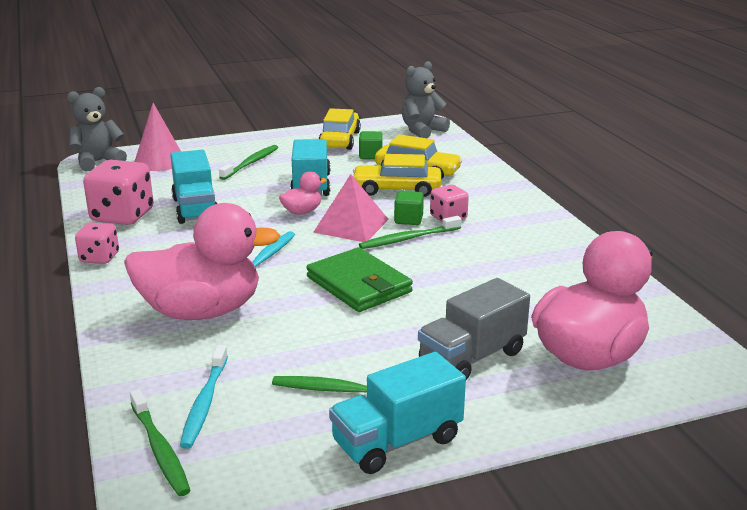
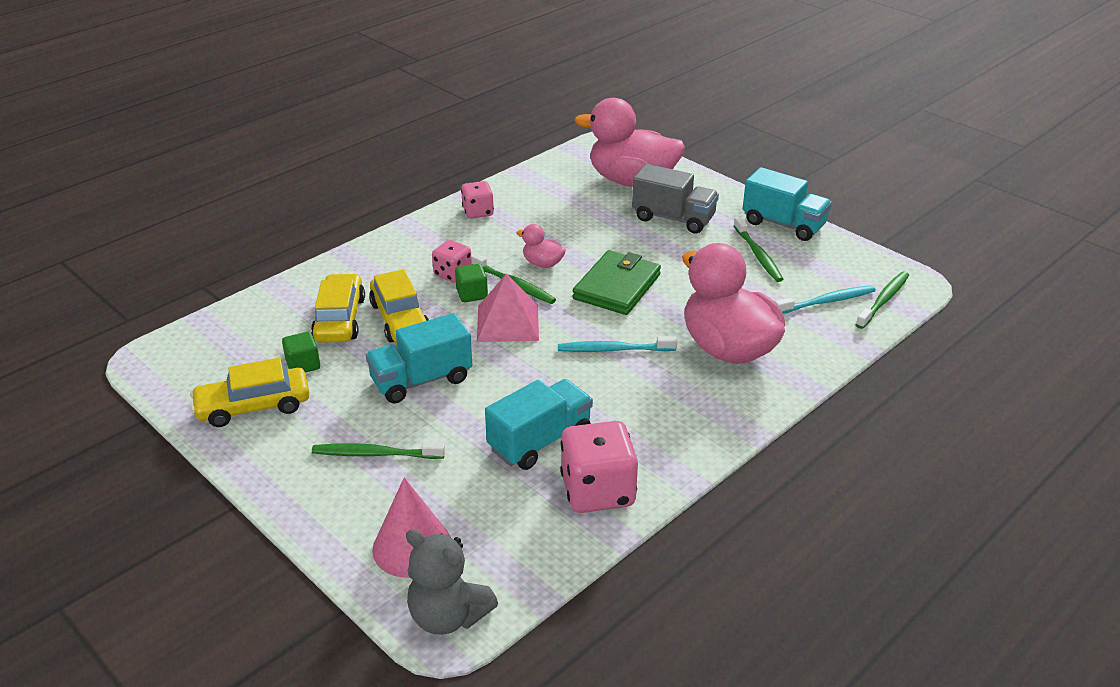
camera: 115 degrees left, 10 degrees up
(99, 258) = (698, 456): pink dice -> pink dice (478, 212)
(302, 212) = (496, 362): pink duck -> pink duck (542, 264)
(422, 131) = (192, 349): grey teddy bear -> none

